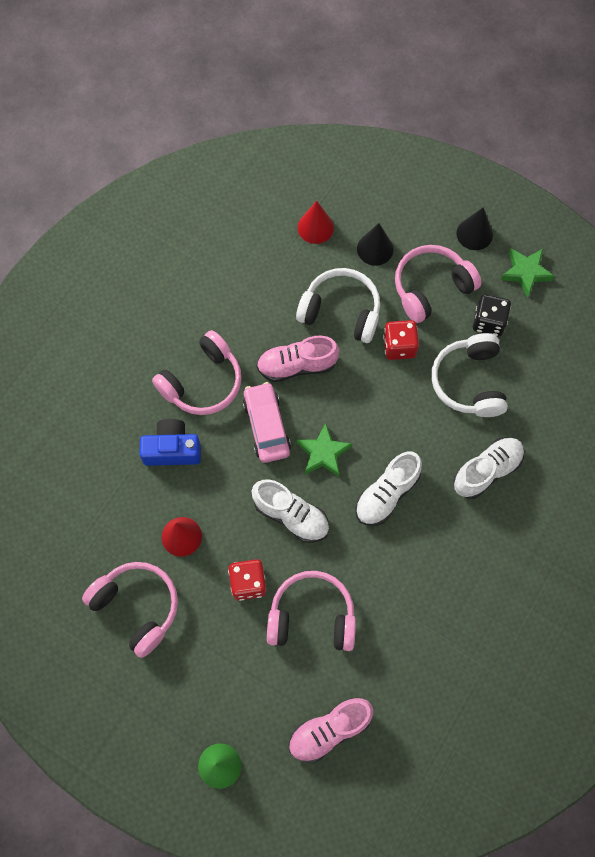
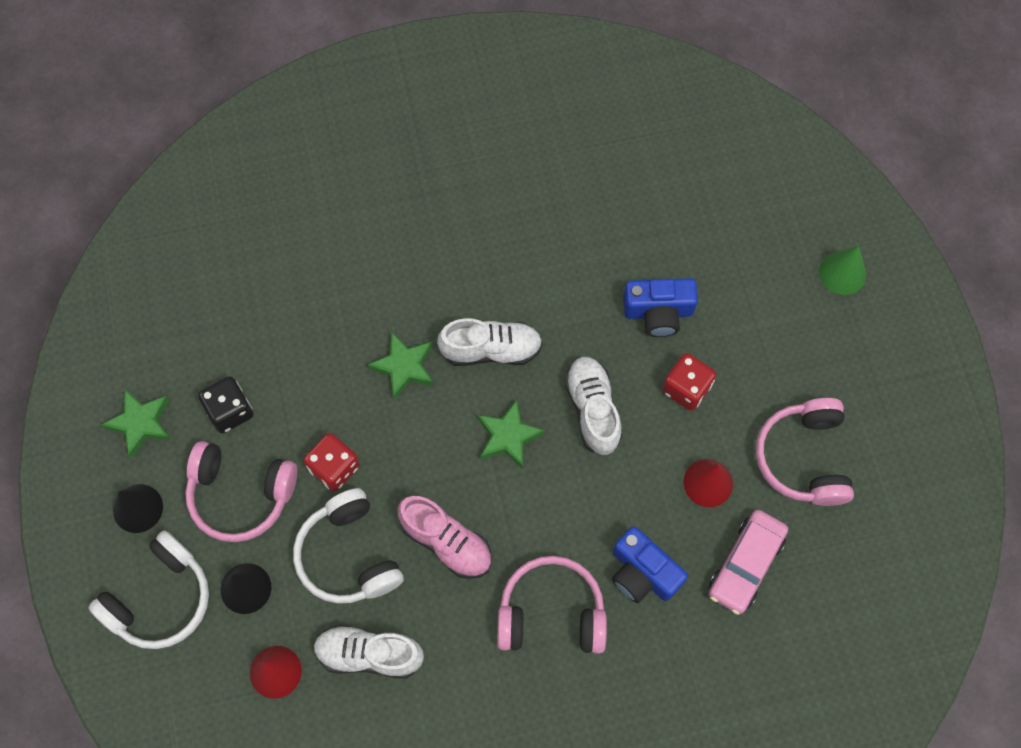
camera: 135 degrees left, 0 degrees up
(266, 426) = (534, 510): pink car -> pink car (745, 564)
(312, 617) = (658, 312): pink headphones -> blue camera
(329, 731) = (729, 219): pink shoe -> none
(424, 436) = (404, 367): none -> green star
(469, 382) = (311, 375): white headphones -> white headphones (160, 598)
(487, 471) = (385, 288): white shoe -> white shoe (369, 654)

